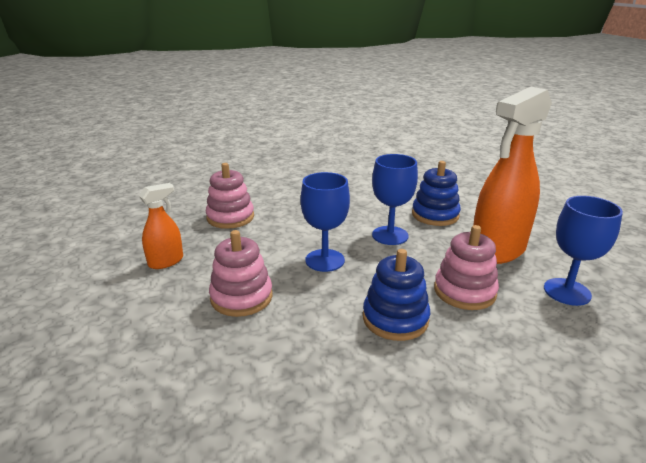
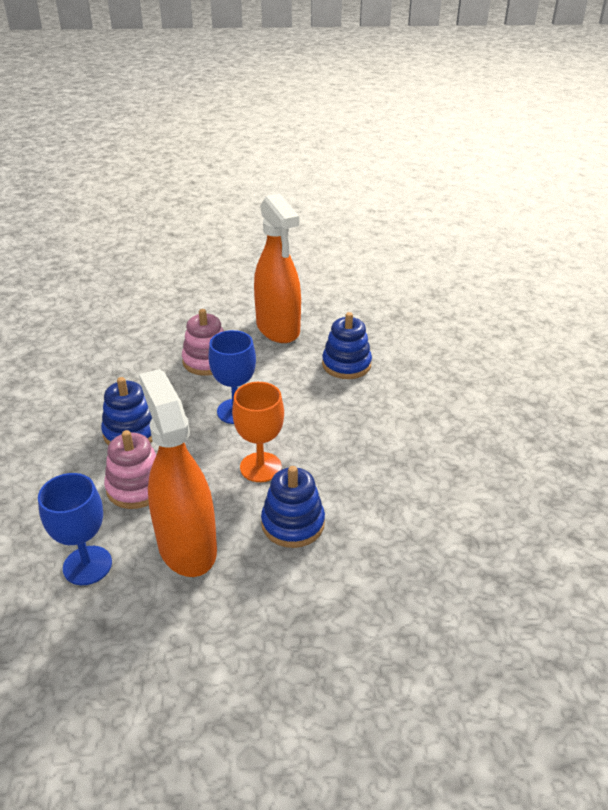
camera: 105 degrees right, 10 degrees up
(166, 261) = (278, 329): orange spray bottle -> orange spray bottle, size x2.02
(230, 217) = (346, 364): pink stacking toy -> blue stacking toy
(390, 235) = (260, 467): blue goblet -> orange goblet

